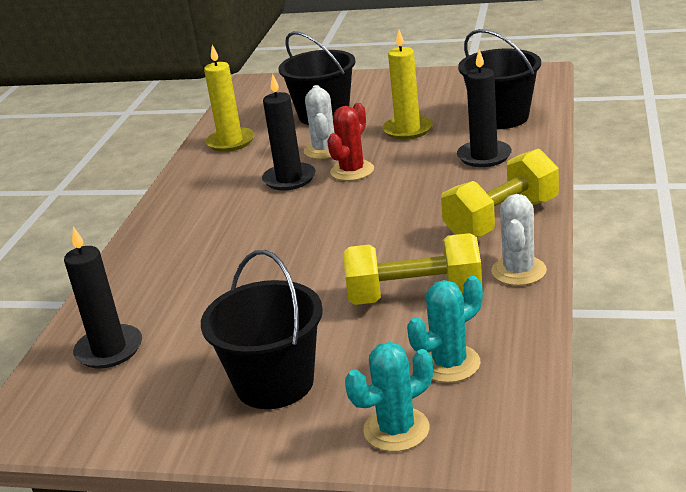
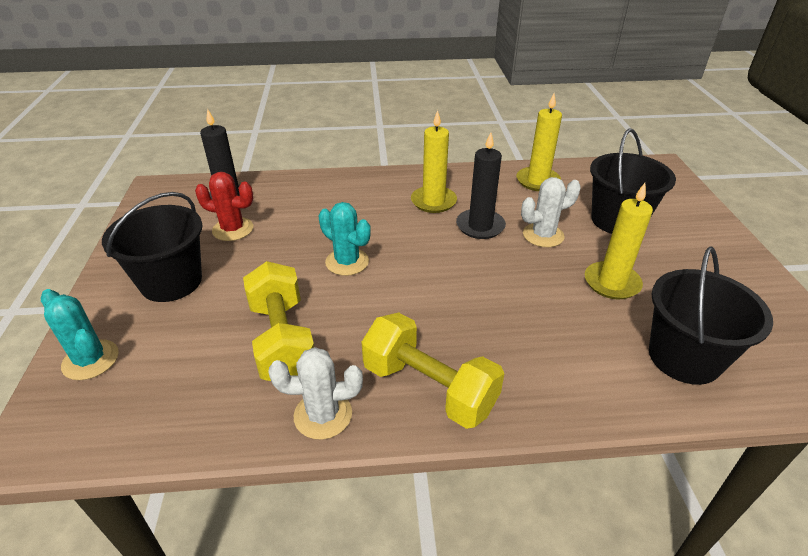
camera: 70 degrees right, 10 degrees up
(225, 201) = (433, 201): none -> yellow candle
(352, 171) = (506, 260): red cactus -> red cactus (233, 229)
(449, 364) = (170, 380): turquoise cactus -> turquoise cactus (347, 262)
(484, 156) = (573, 354): black candle -> none

